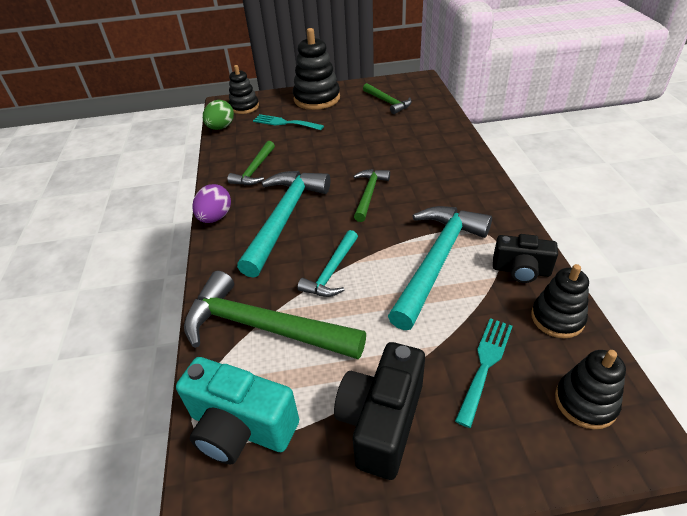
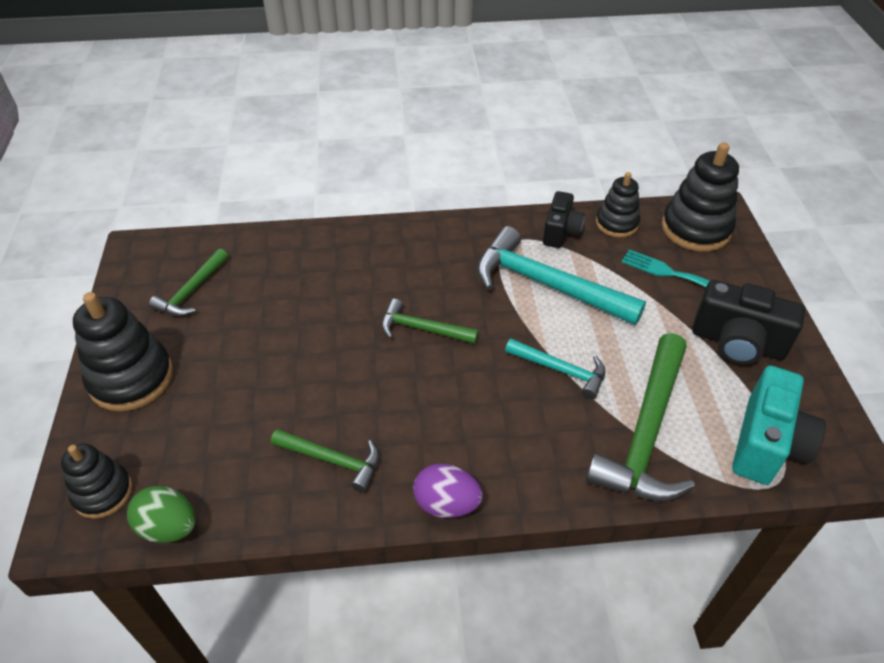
camera: 90 degrees left, 5 degrees up
(284, 123) = (197, 424): turquoise fork -> none
(284, 218) = (460, 418): turquoise hammer -> none
(387, 102) = (192, 291): green hammer -> green hammer turned 150 degrees clockwise
(585, 402) = (696, 229): black stacking toy -> black stacking toy, size x1.61

